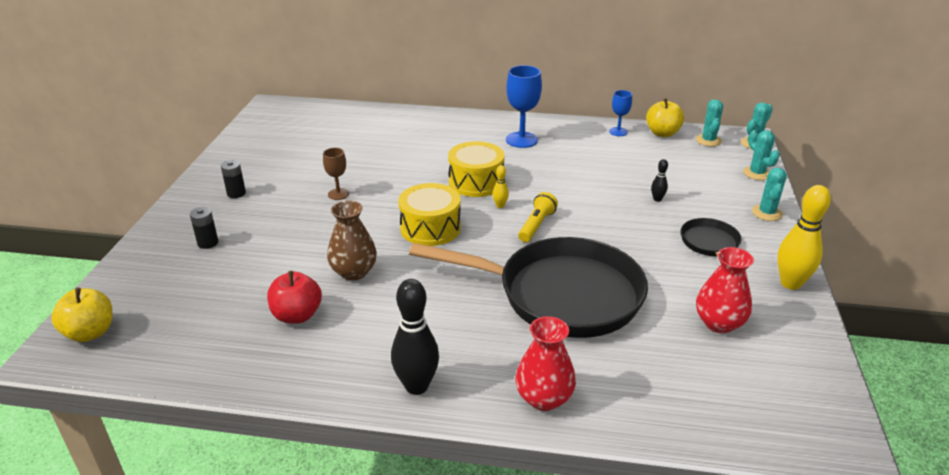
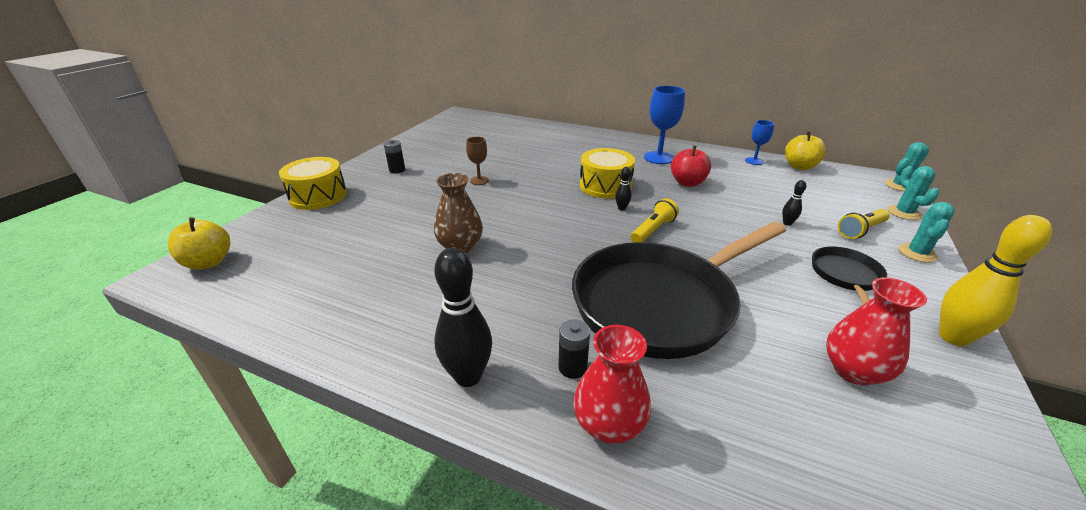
camera: 15 degrees right, 0 degrees up
(208, 243) = (351, 204): black battery -> black battery (572, 367)
(297, 315) = (388, 278): red apple -> red apple (687, 183)
(430, 228) = (548, 218): yellow drum -> yellow drum (318, 196)
(500, 206) = (622, 208): yellow bowling pin -> black bowling pin
(560, 295) = (660, 302): black pan -> black pan turned 120 degrees clockwise
(708, 140) = (848, 178): turquoise cactus -> none
(721, 197) = (861, 230): none -> yellow flashlight

